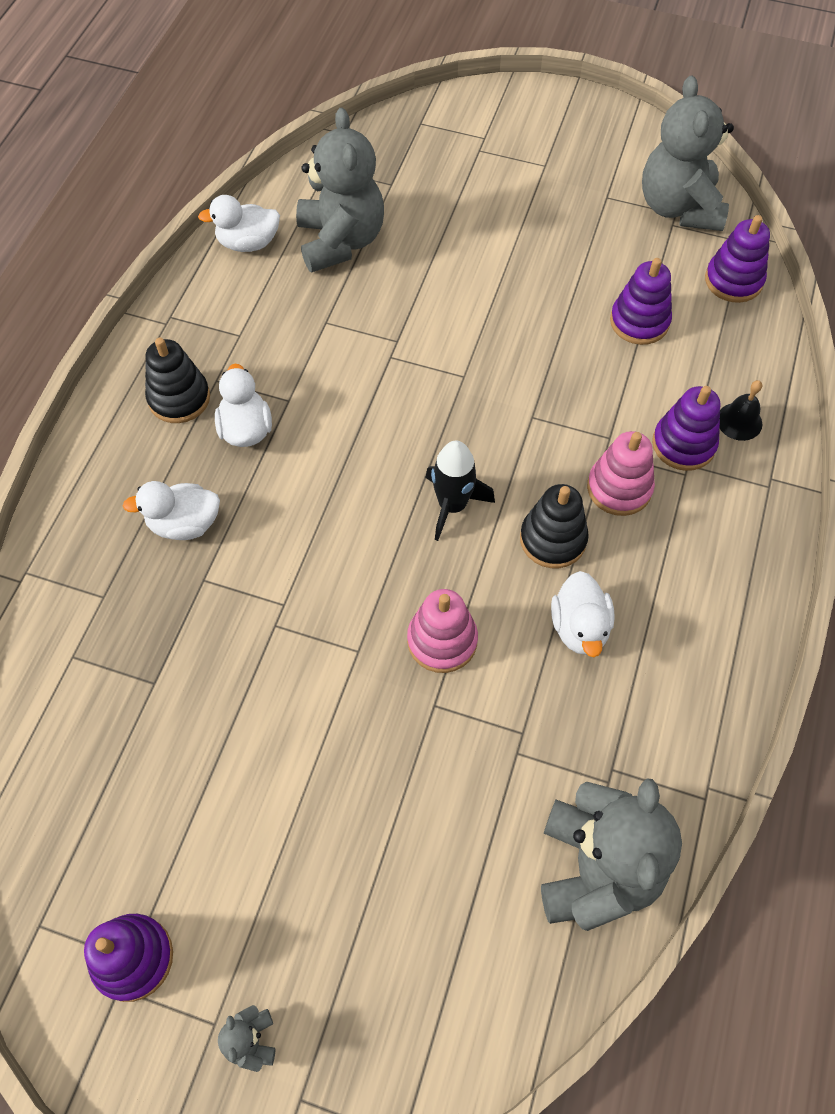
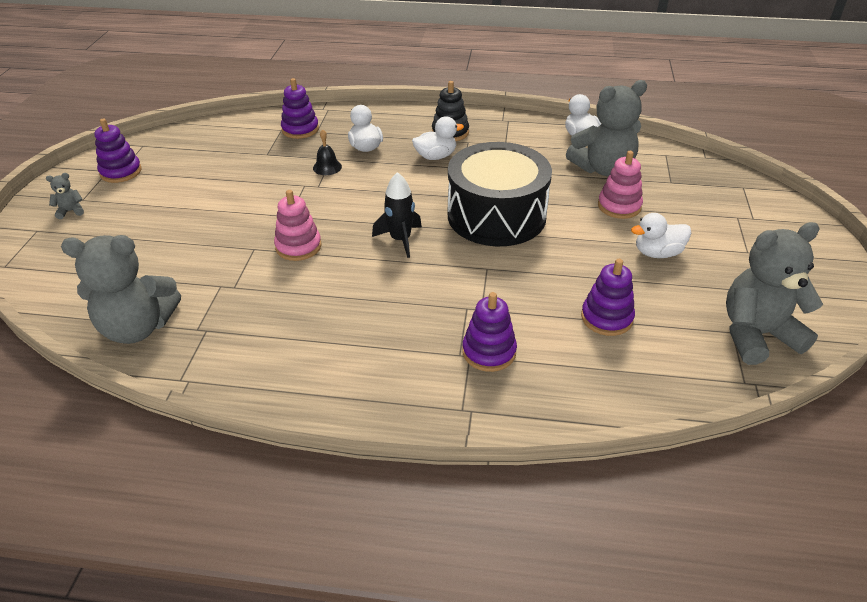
camera: 80 degrees right, 20 degrees down
(421, 383) = (496, 215): none -> black drum
(553, 539) = (383, 287): black stacking toy -> none
(579, 627) = (313, 306): white duck -> white duck (657, 253)
(619, 488) = (435, 317): pink stacking toy -> pink stacking toy (619, 206)
(733, 280) = (689, 377): purple stacking toy -> purple stacking toy (300, 129)
(739, 421) = (525, 387): black bell -> black bell (327, 167)

